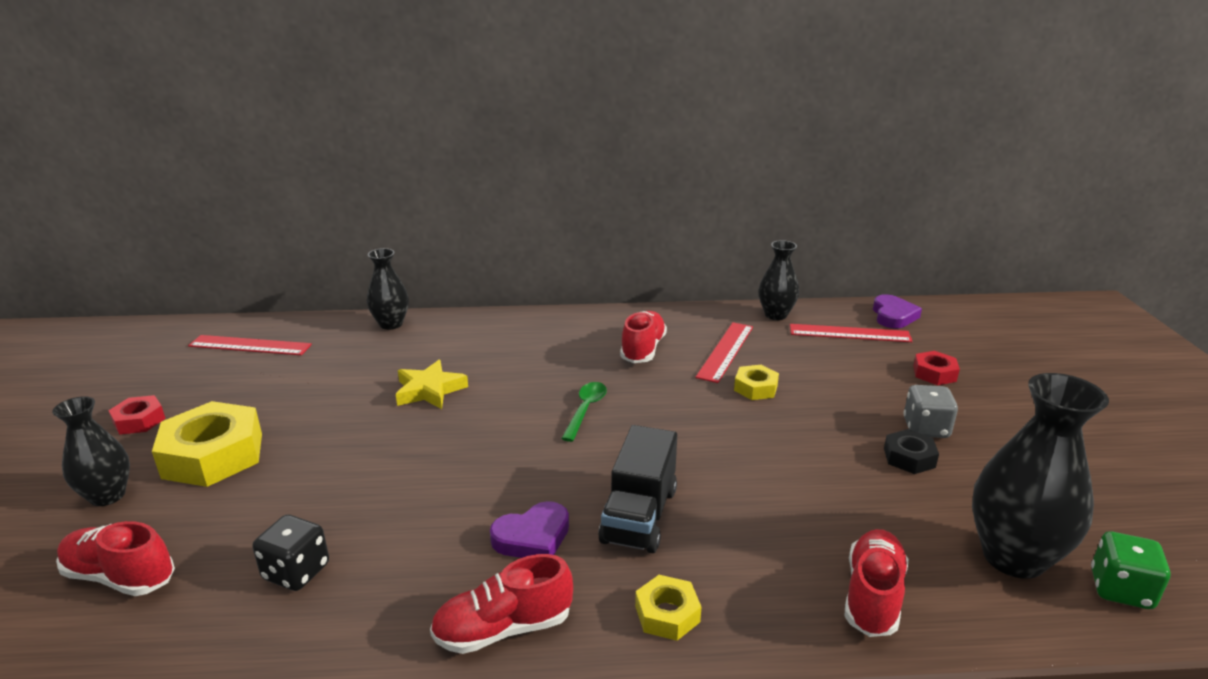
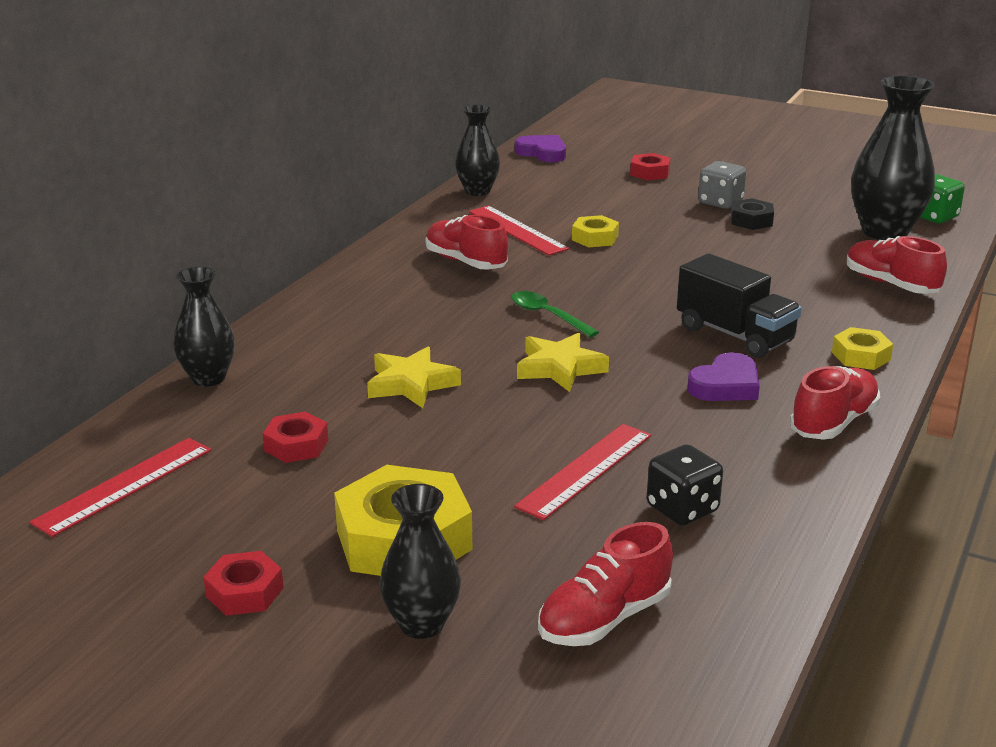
camera: 60 degrees left, 0 degrees up
(321, 379) = (296, 445): none -> red nut
(499, 442) = (559, 368): none -> yellow star
(503, 629) = (833, 422): red shoe -> red shoe turned 150 degrees counterclockwise
(532, 537) = (726, 385): purple heart -> purple heart turned 45 degrees clockwise
(849, 333) = (550, 177): red ruler -> red ruler (585, 470)

